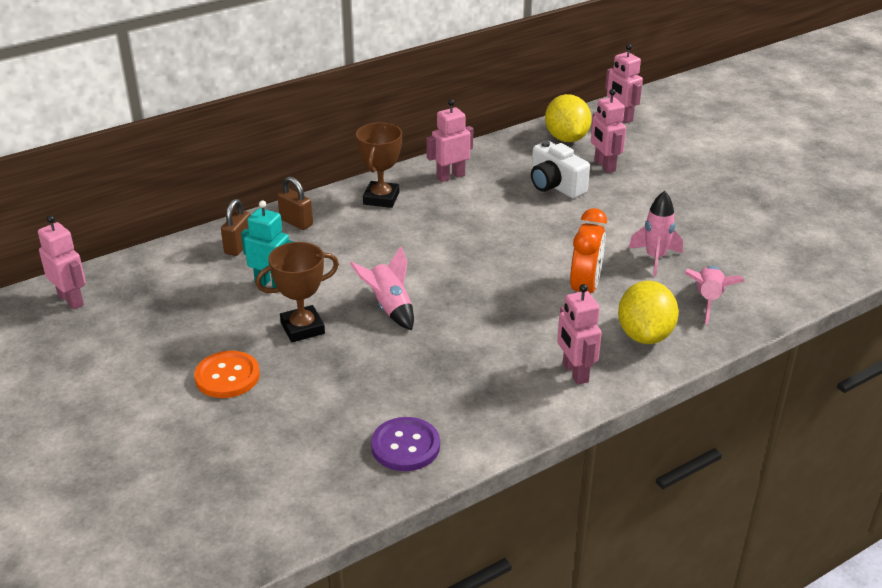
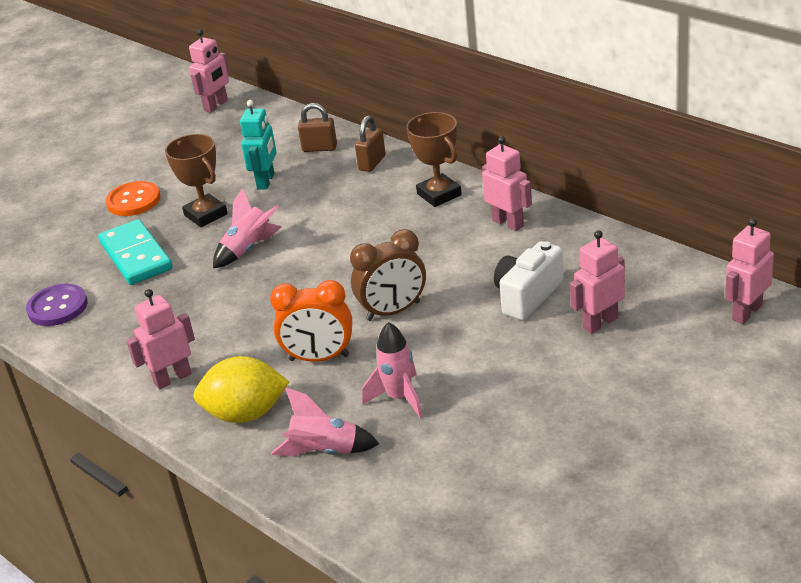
camera: 80 degrees right, 0 degrees up
(345, 382) = (135, 256): none -> turquoise domino
(381, 198) = (439, 194): brown trophy -> brown trophy turned 60 degrees clockwise
(539, 245) = (393, 311): none -> brown clock
(566, 138) = (653, 281): yellow lemon -> none

